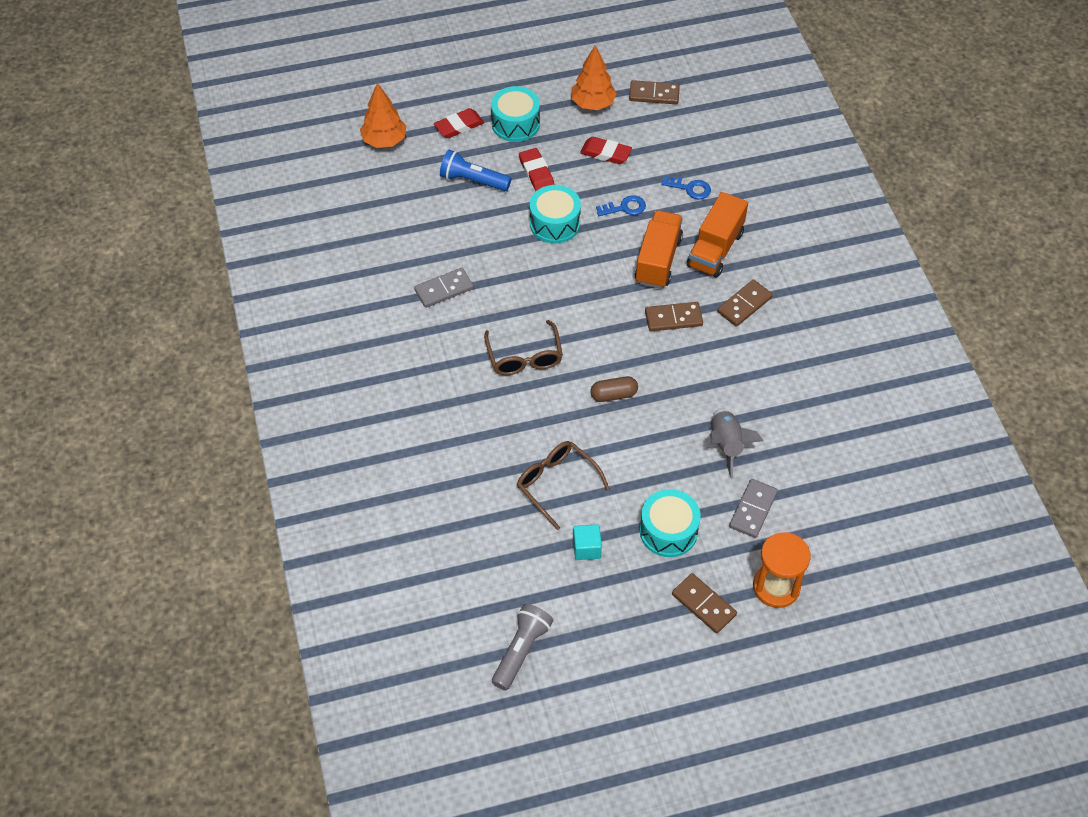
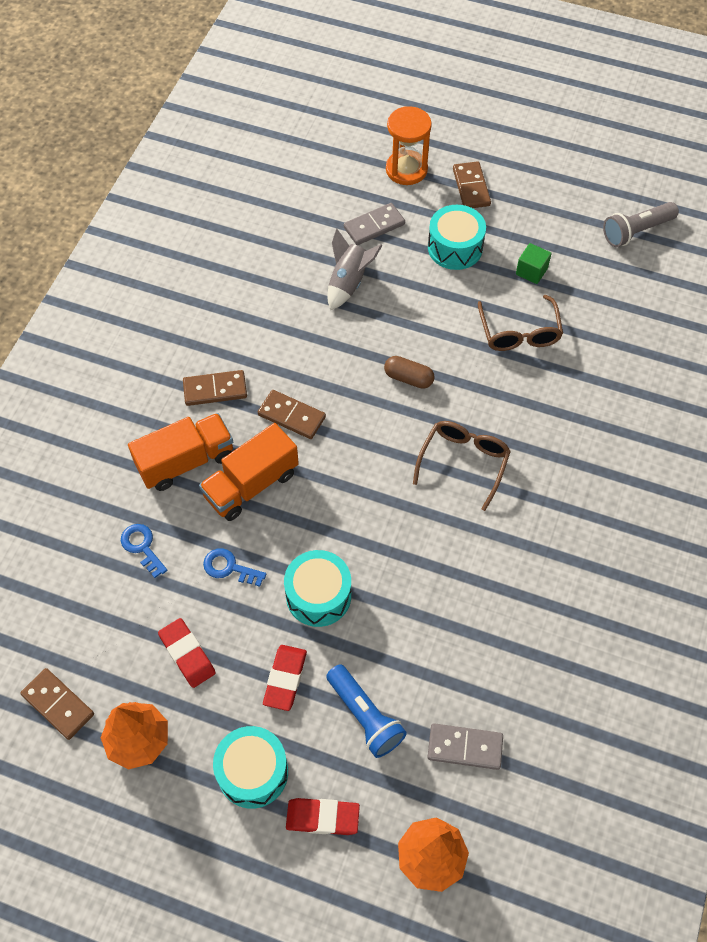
camera: 145 degrees left, 5 degrees up
(444, 289) = (494, 588): grey domino -> grey domino (465, 747)
(586, 548) = (531, 271): turquoise cube -> green cube

